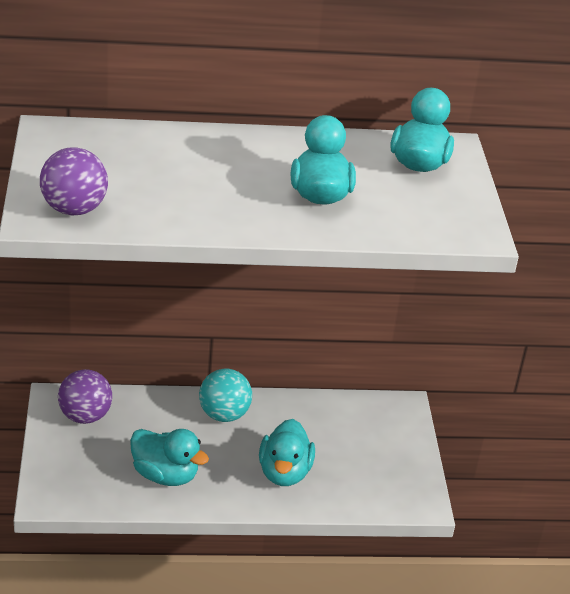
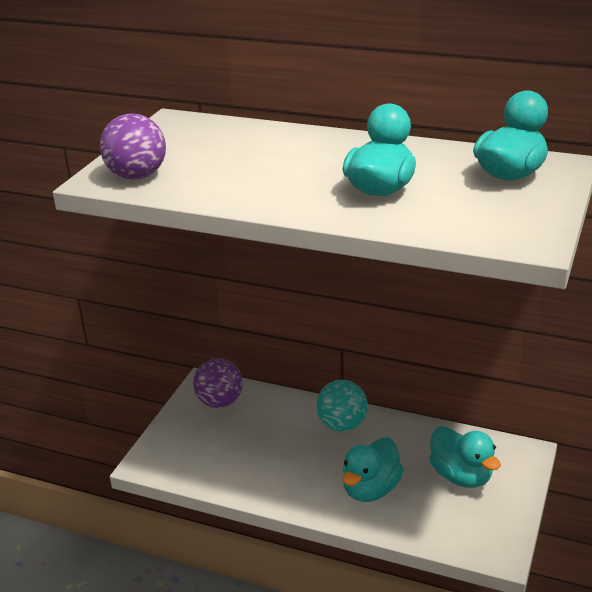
camera: 30 degrees right, 5 degrees down
(165, 475) = (259, 466): turquoise duck -> turquoise duck (461, 476)

